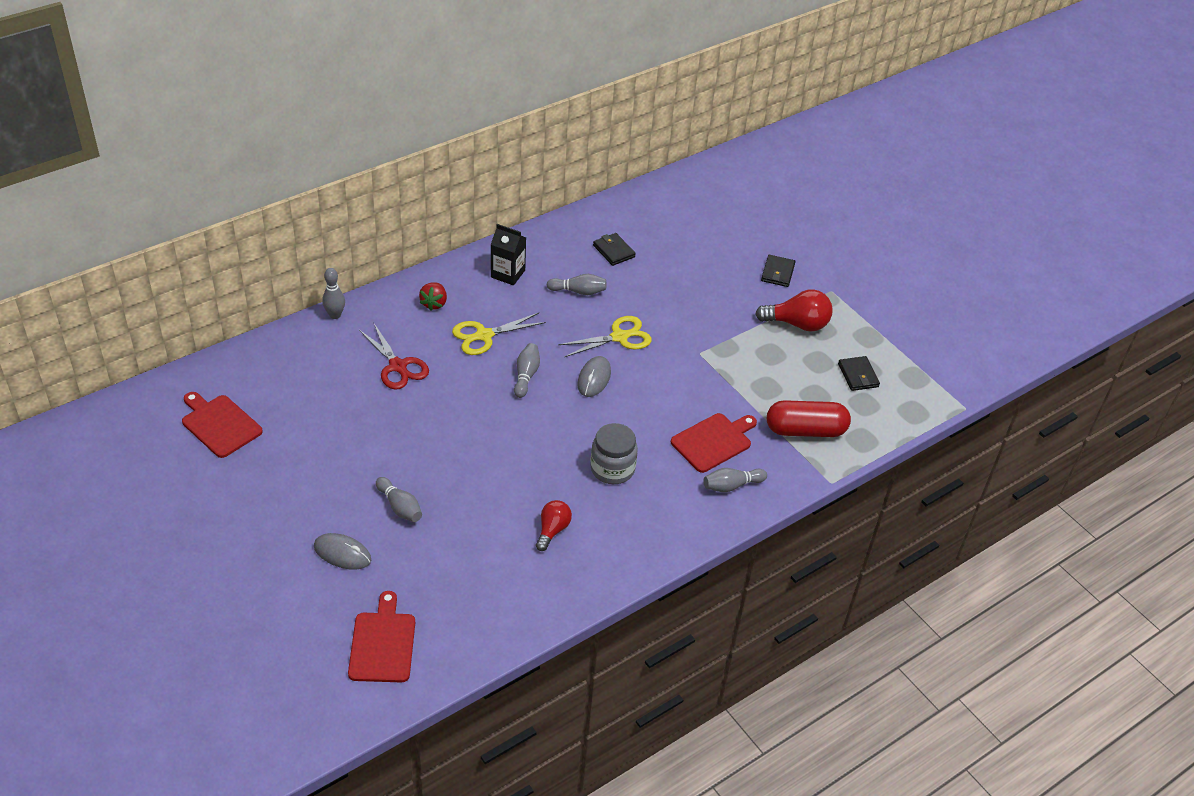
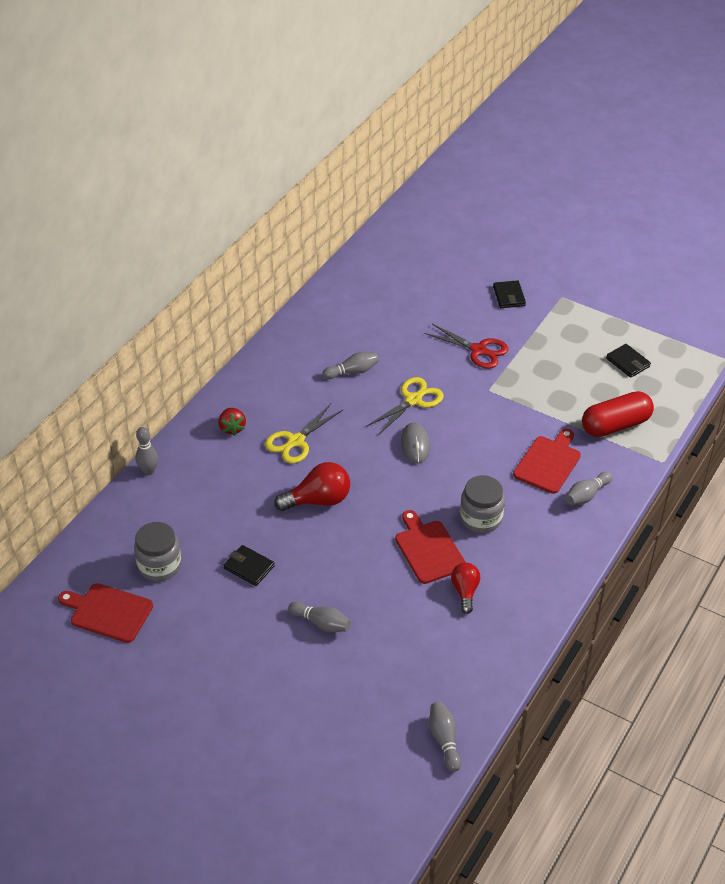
camera: 20 degrees left, 0 degrees up
(290, 401) = (159, 565): none -> grey jar
(342, 553) = (298, 685): grey mouse -> none
(382, 643) = (385, 749): red cutting board -> red cutting board (428, 549)
(398, 366) = (237, 497): red scissors -> red scissors (478, 350)
(508, 274) = (280, 377): black carton -> none
(526, 375) = (355, 464): grey bowling pin -> grey bowling pin (444, 740)
(614, 251) = (360, 325): black wallet -> black wallet (249, 567)
(797, 324) = (552, 335): red light bulb -> red light bulb (318, 500)

